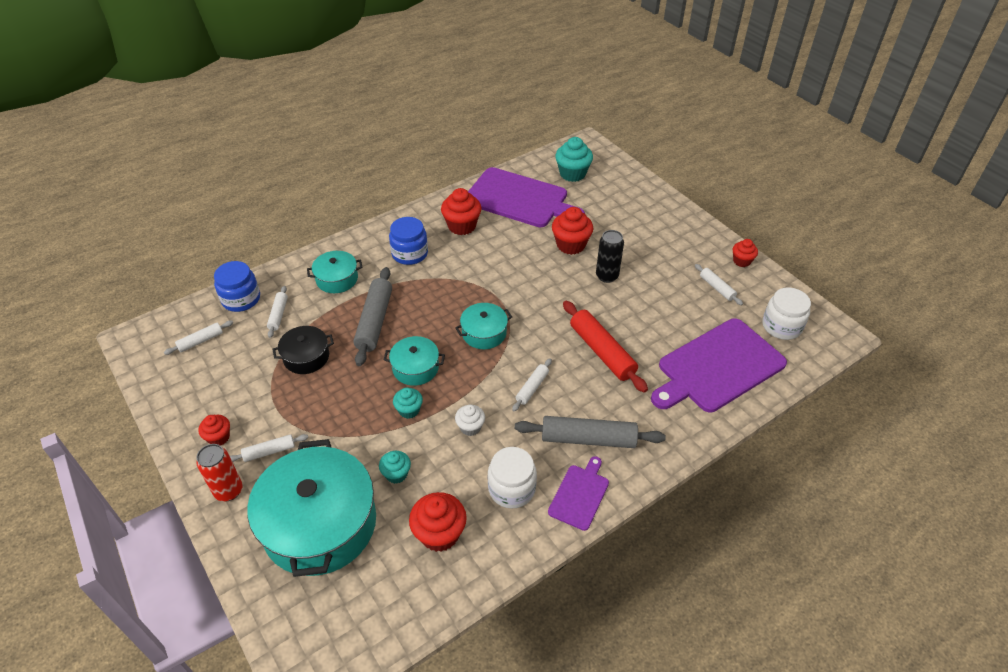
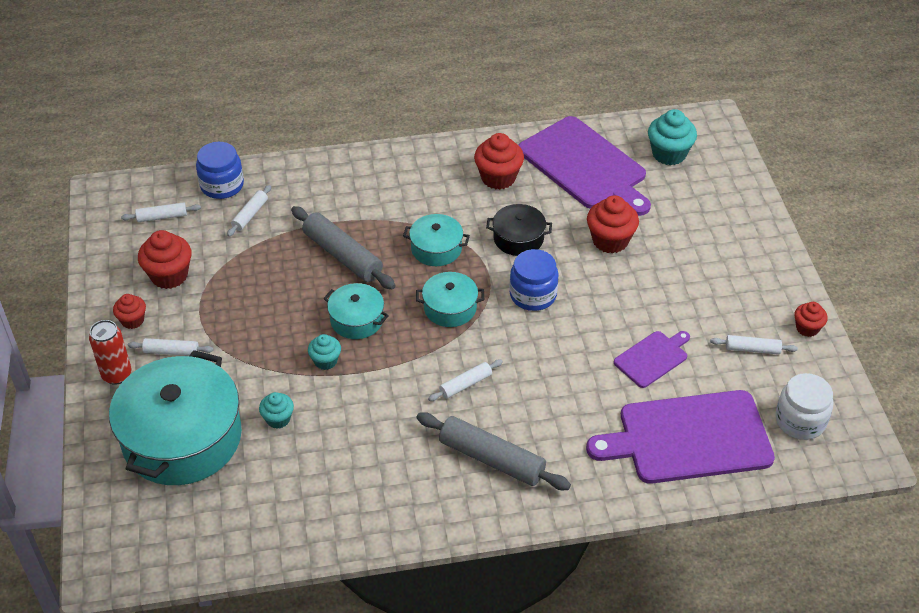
camera: 25 degrees right, 0 degrees up
(306, 357) = (254, 269): black pot -> black pot (518, 238)
(337, 279) = (329, 195): turquoise pot -> turquoise pot (436, 249)
(375, 321) = (343, 255): grey rolling pin -> grey rolling pin turned 75 degrees counterclockwise
(410, 253) = (422, 192): blue jar -> blue jar (533, 295)
(439, 534) = (287, 491): red cupcake -> red cupcake (169, 275)
(470, 427) = (377, 401): white cupcake -> none
(511, 489) = (382, 477): white jar -> none
(579, 495) = (447, 510): purple cutting board -> purple cutting board (652, 358)
(602, 352) = (566, 373): red rolling pin -> none
(607, 276) = (629, 291): black can -> none
(717, 288) = (752, 349): white rolling pin -> white rolling pin turned 75 degrees counterclockwise

